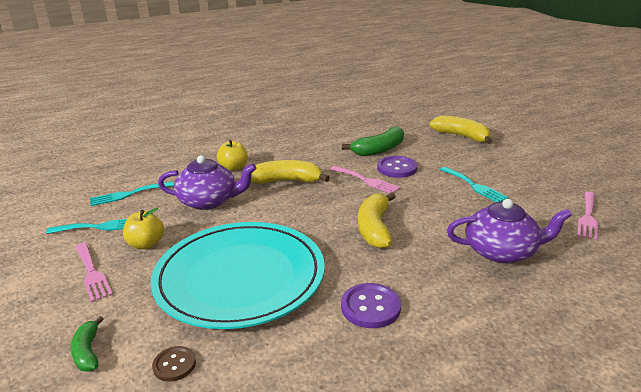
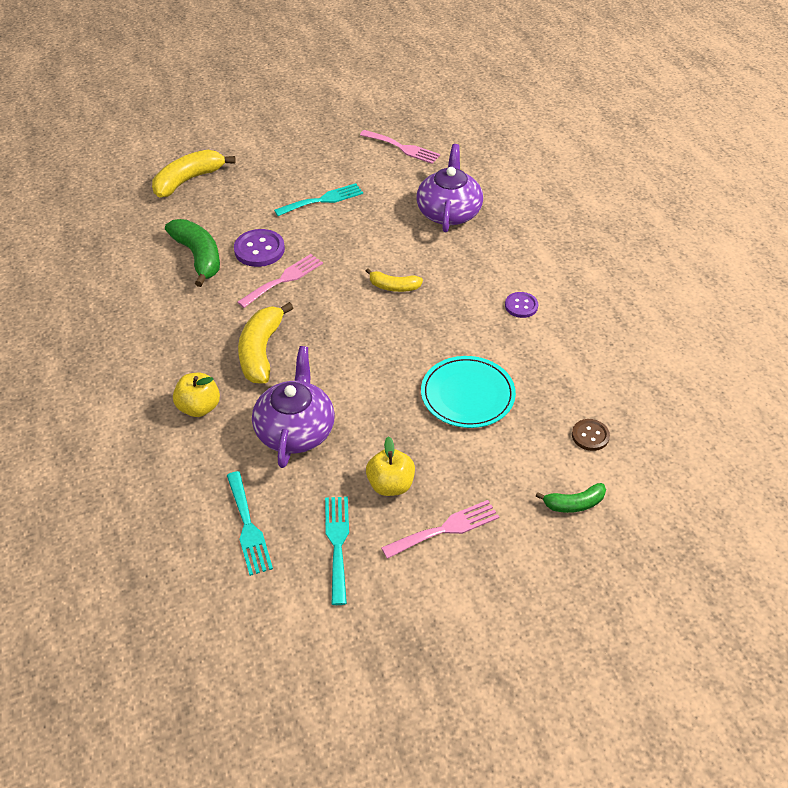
camera: 85 degrees left, 20 degrees up
(240, 277) = (467, 394): turquoise plate -> turquoise plate, size x0.53
(370, 307) = (521, 306): purple button -> purple button, size x0.62
(374, 228) = (394, 287): yellow banana -> yellow banana, size x0.58

